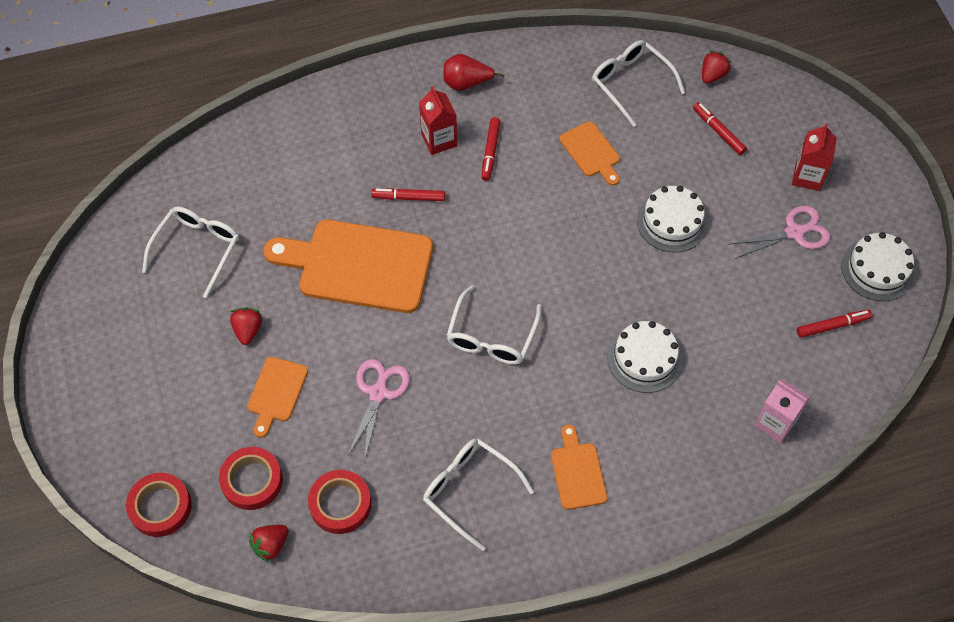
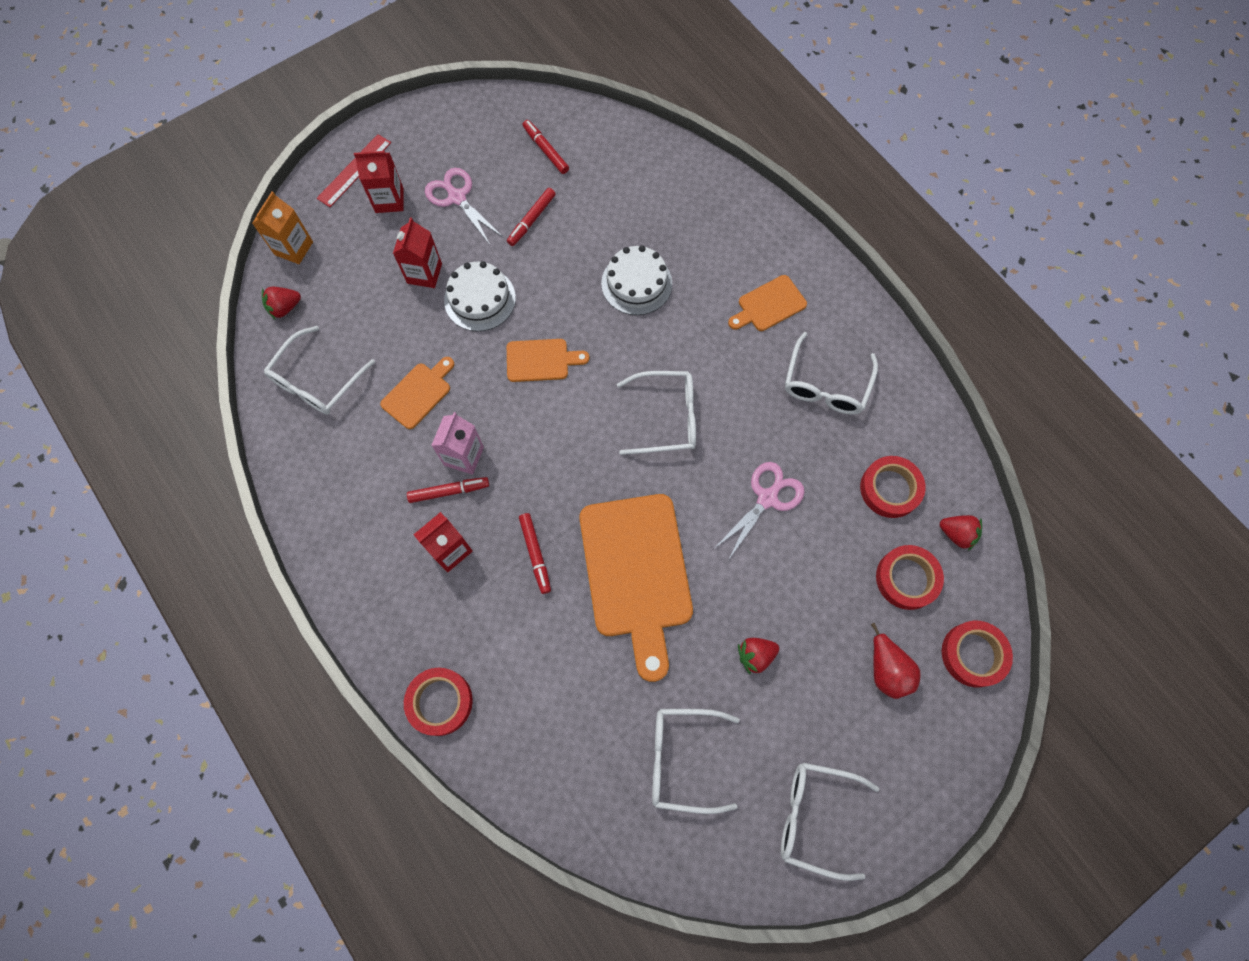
camera: 110 degrees left, 10 degrees up
(105, 326) = (815, 817): none -> white glasses
(276, 393) = (810, 595): orange cutting board -> orange cutting board (541, 360)
(322, 104) = (440, 702): none -> red tape
(378, 392) = (767, 498): pink scissors -> pink scissors turned 135 degrees clockwise
(466, 83) = (363, 548): red pear -> red pear (887, 669)
(712, 75) = (285, 308): red strawberry -> red strawberry turned 45 degrees counterclockwise
(715, 185) = (424, 273): none -> red carton
(718, 131) = (357, 285): red marker -> red marker (532, 220)
(774, 93) = (294, 248): none -> orange carton
(775, 423) = (657, 172): pink carton -> pink carton (464, 456)
(851, 156) = (354, 170): none -> red ruler
(877, 269) = (475, 128): white cake -> none

